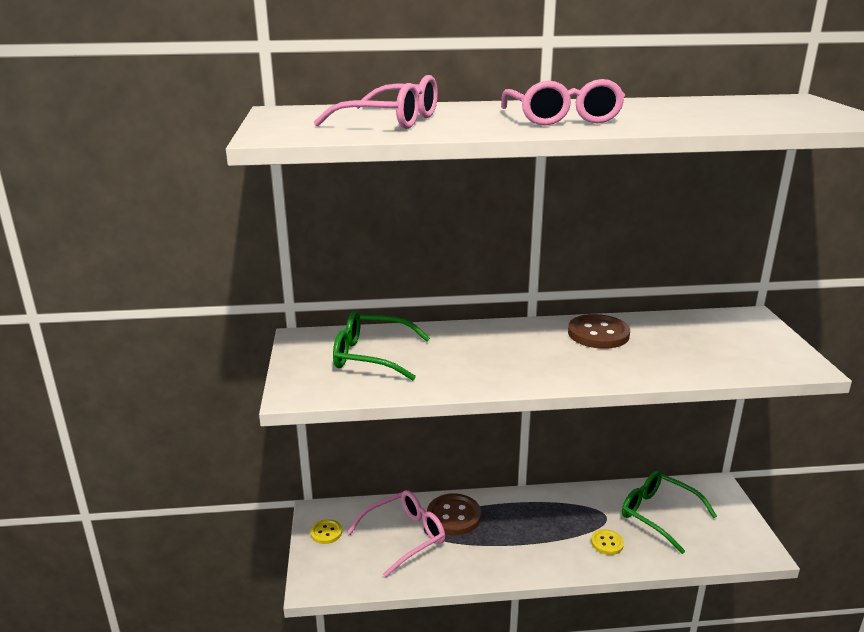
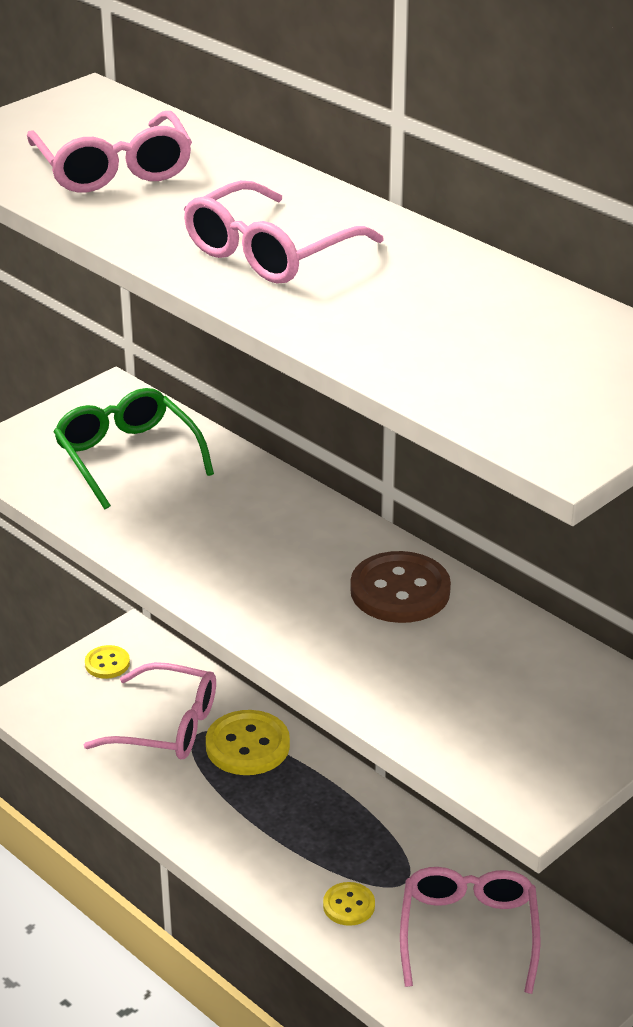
camera: 50 degrees right, 10 degrees up
(454, 516) = (247, 745): brown button -> yellow button
(658, 515) = (468, 932): green glasses -> pink glasses

